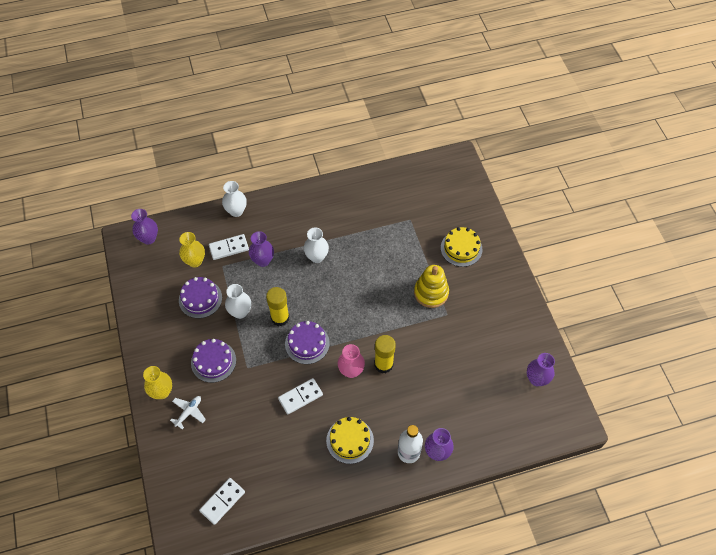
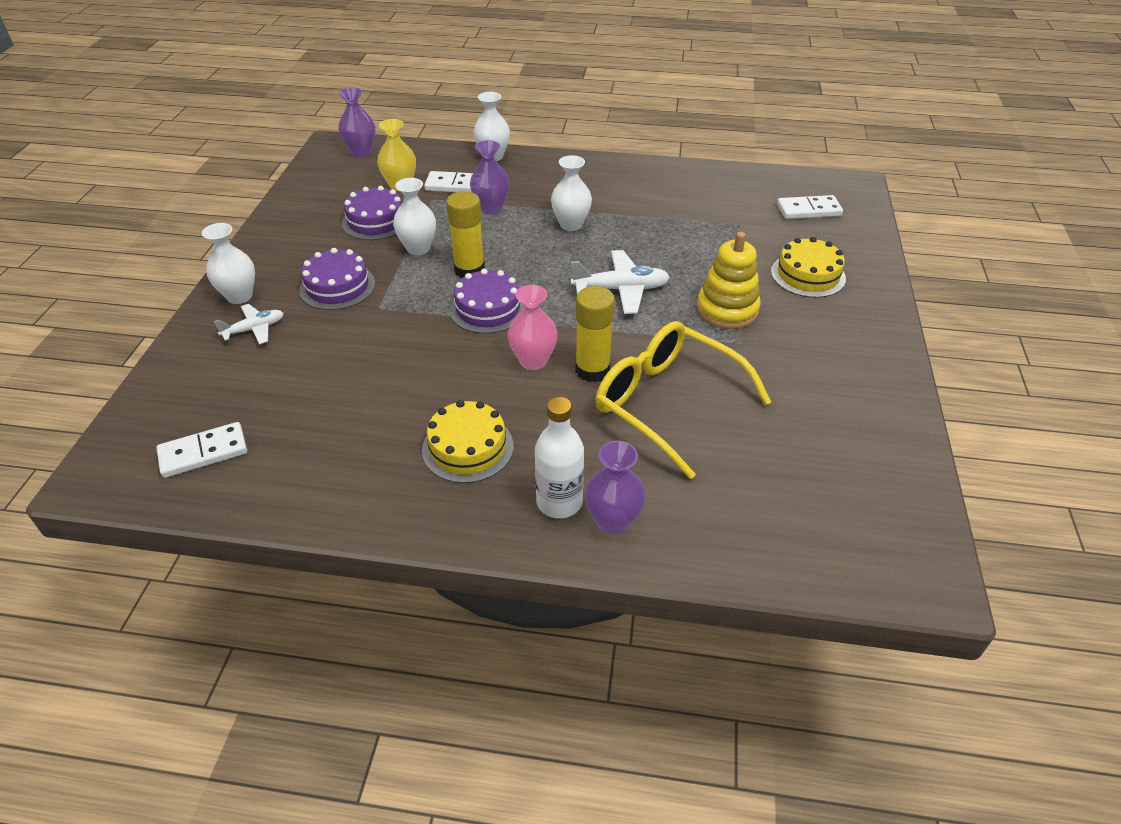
camera: 25 degrees right, 15 degrees down
(162, 392) = (239, 296): yellow vase -> white vase
(300, 397) = (430, 366): white domino -> white domino (808, 210)
(370, 299) = (621, 289): none -> white plane
(429, 371) = (667, 403): none -> yellow glasses
(536, 379) = (870, 481): purple vase -> none

